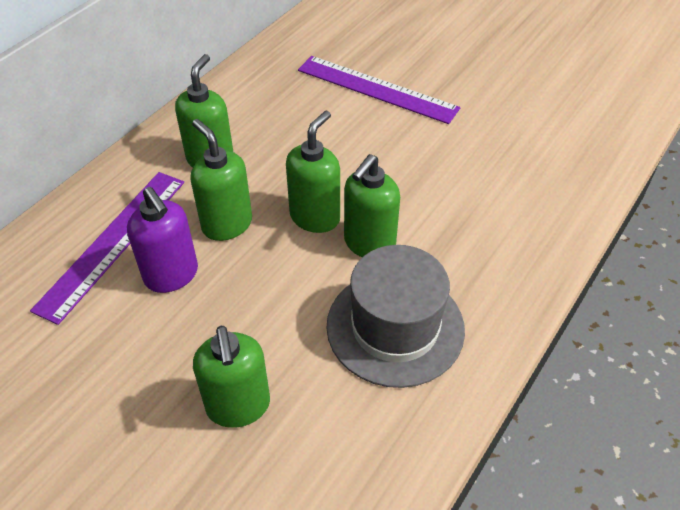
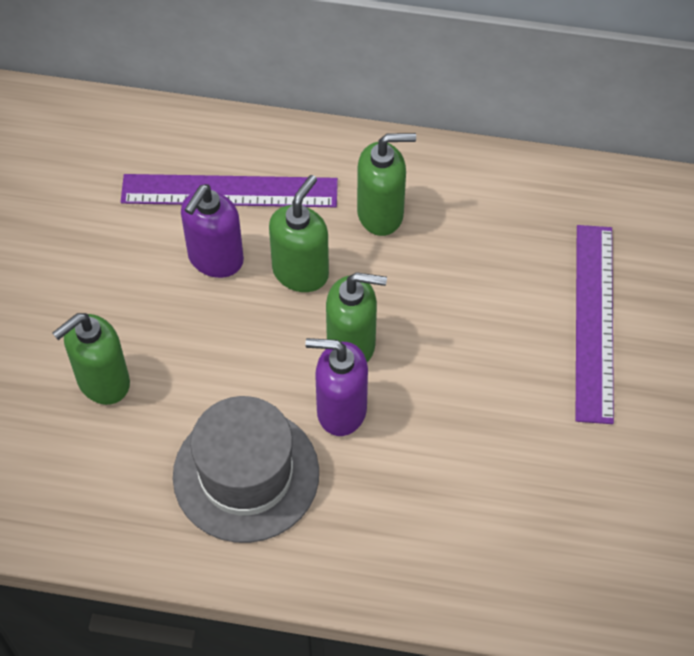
camera: 65 degrees right, 10 degrees up
(369, 244) = (341, 410): green soap dispenser -> purple soap dispenser

